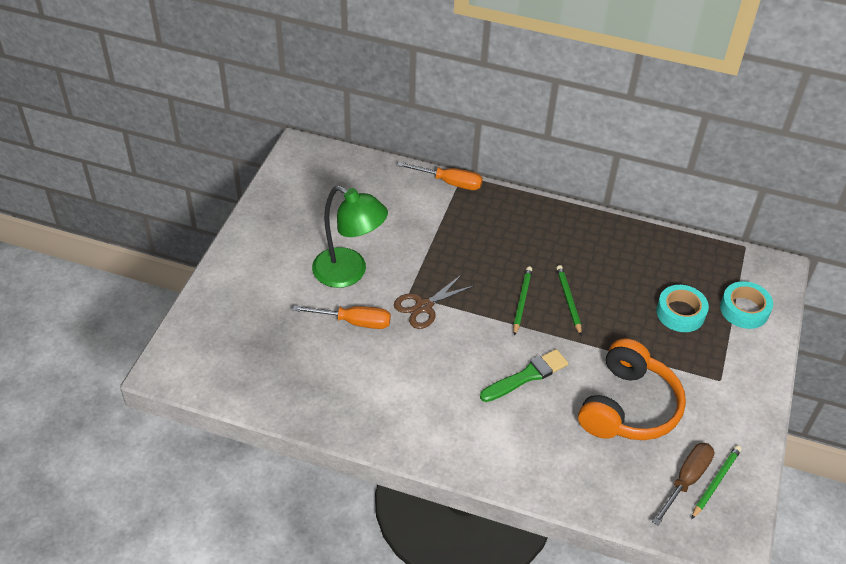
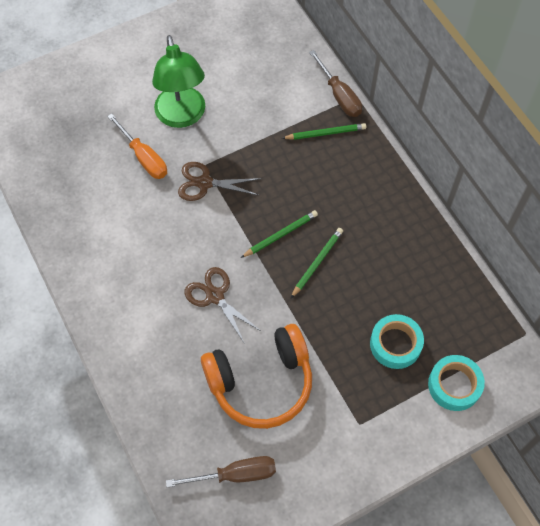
camera: 45 degrees right, 15 degrees up
(450, 182) = (339, 95): orange screwdriver -> brown screwdriver
(526, 376) = (215, 296): green brush -> brown scissors
(715, 482) = (255, 496): green pencil -> green pencil (325, 133)

